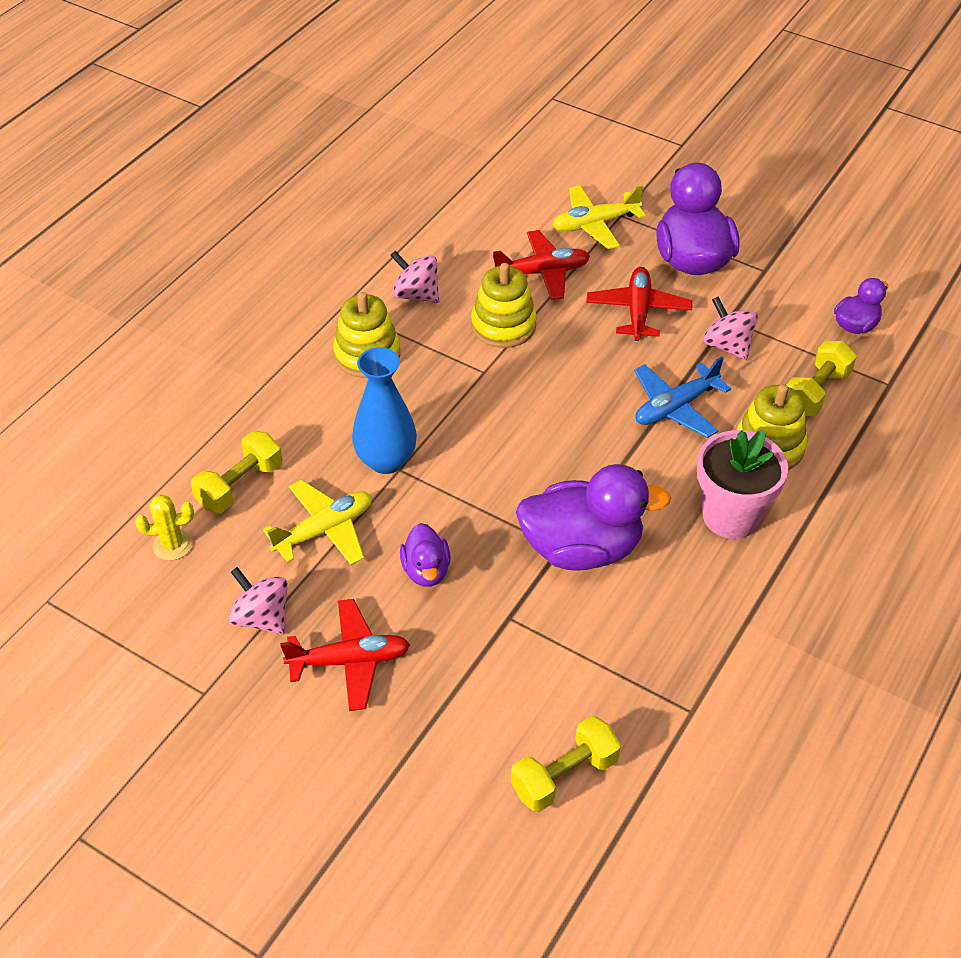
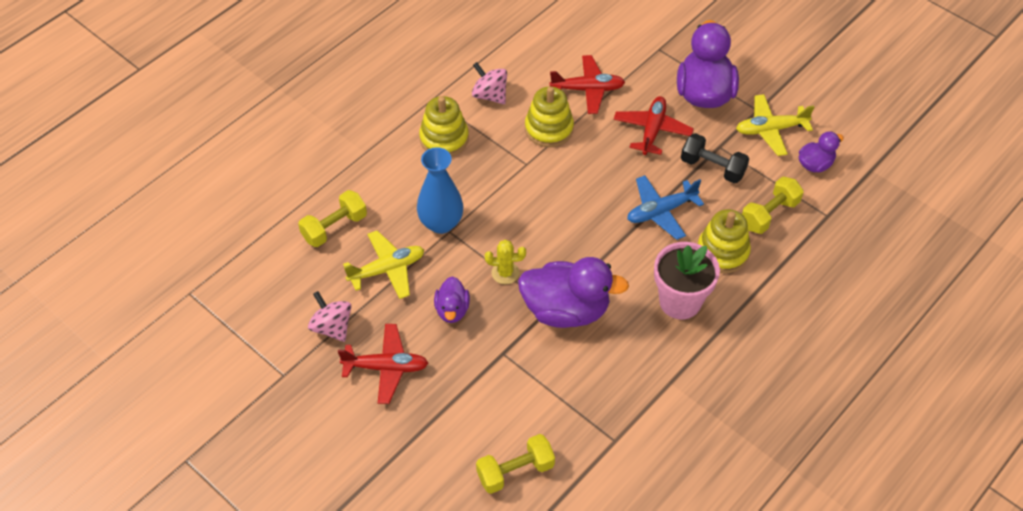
camera: 10 degrees right, 5 degrees up
(172, 545) = (280, 265): yellow cactus -> yellow cactus (505, 273)
(595, 224) = (637, 54): yellow plane -> yellow plane (770, 130)
(727, 346) = (712, 168): pink spinning top -> black dumbbell

